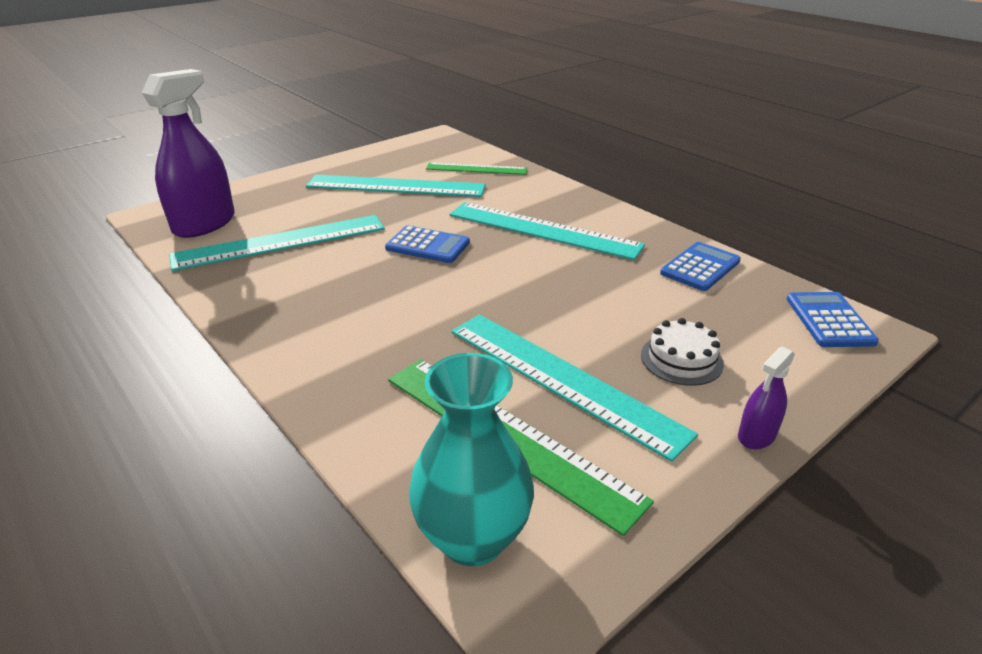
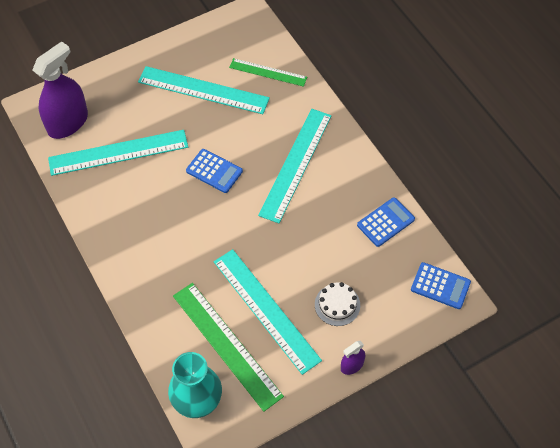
camera: 10 degrees right, 25 degrees up
(543, 230) = (295, 164): turquoise ruler -> turquoise ruler turned 75 degrees clockwise
(829, 320) = (440, 286): blue calculator -> blue calculator turned 105 degrees clockwise

